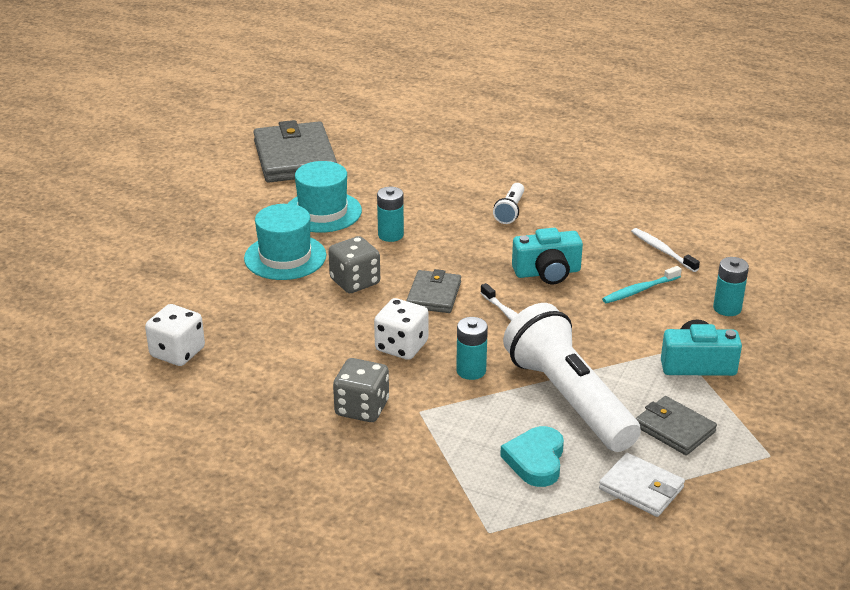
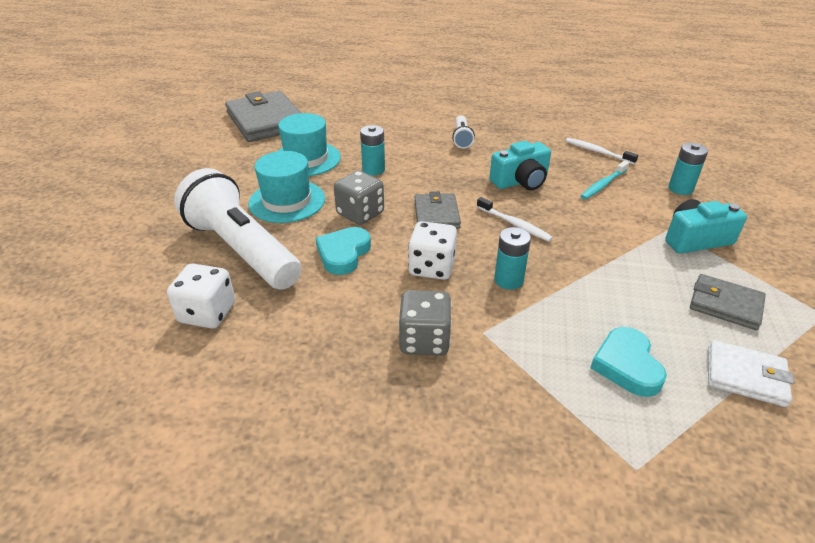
camera: 15 degrees left, 5 degrees up
(321, 319) = (343, 254): none -> turquoise heart
(569, 398) = (613, 292): white flashlight -> white flashlight (242, 249)

